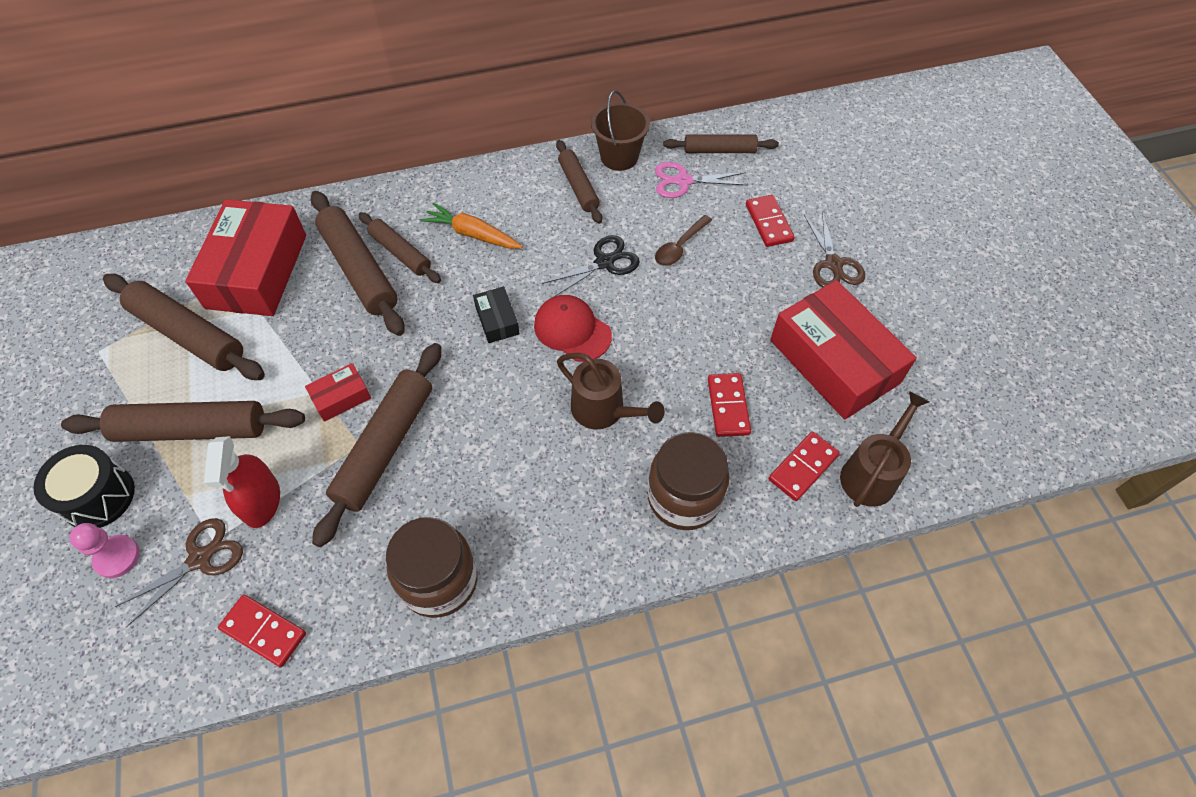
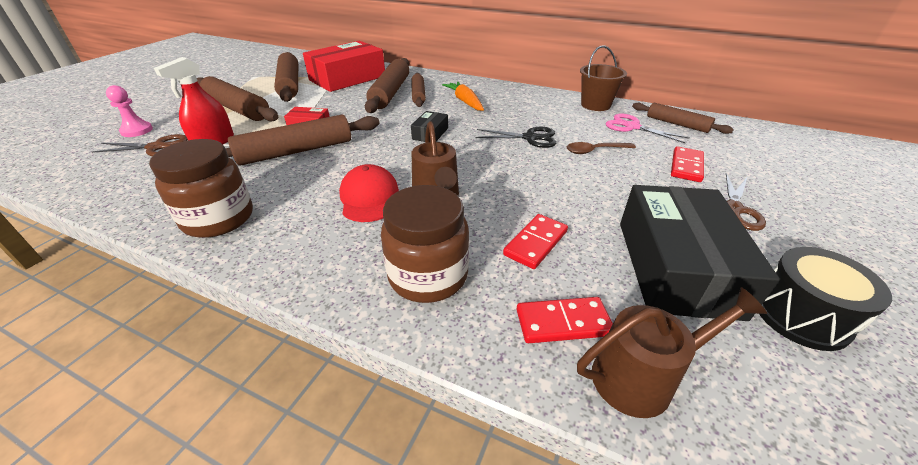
camera: 40 degrees right, 20 degrees down
(98, 497) = (170, 111): black drum -> black drum (801, 315)
(263, 631) = (119, 187): red domino -> none
(572, 330) = (469, 155): red cap -> red cap (369, 198)
(578, 187) = (553, 107): brown rolling pin -> none
(834, 361) = (675, 266): red box -> black box

